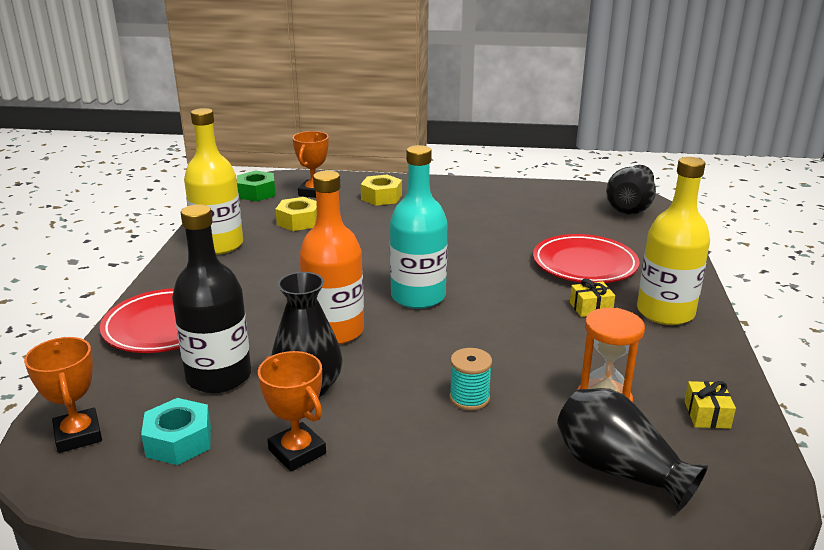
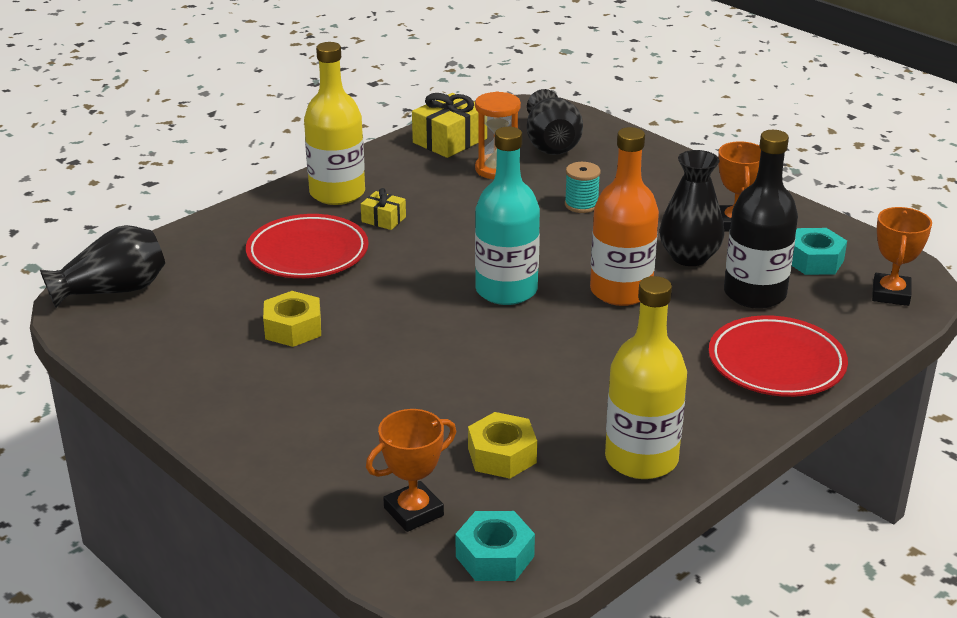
camera: 140 degrees left, 5 degrees up
(257, 193) = (494, 556): green nut -> turquoise nut
(381, 197) = (340, 451): yellow nut -> yellow nut (293, 328)
(707, 414) = (450, 141): yellow gift -> yellow gift, size x1.83

